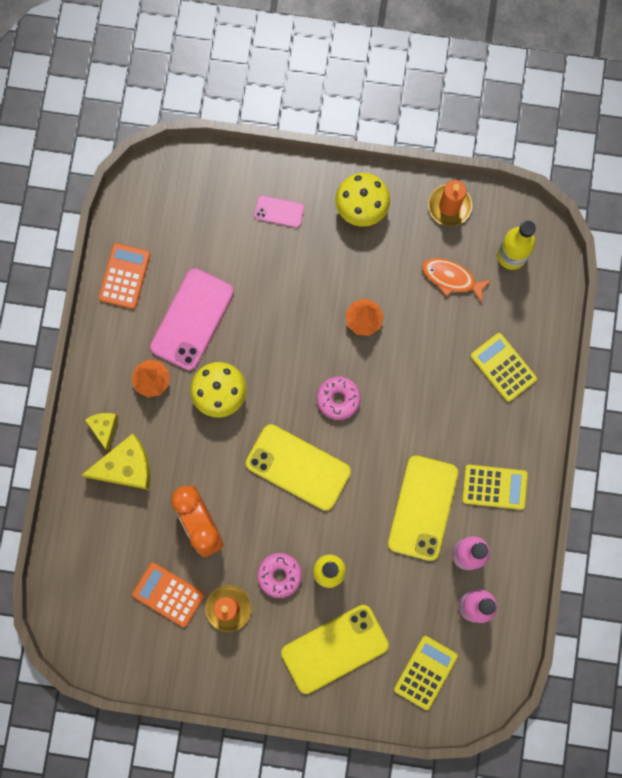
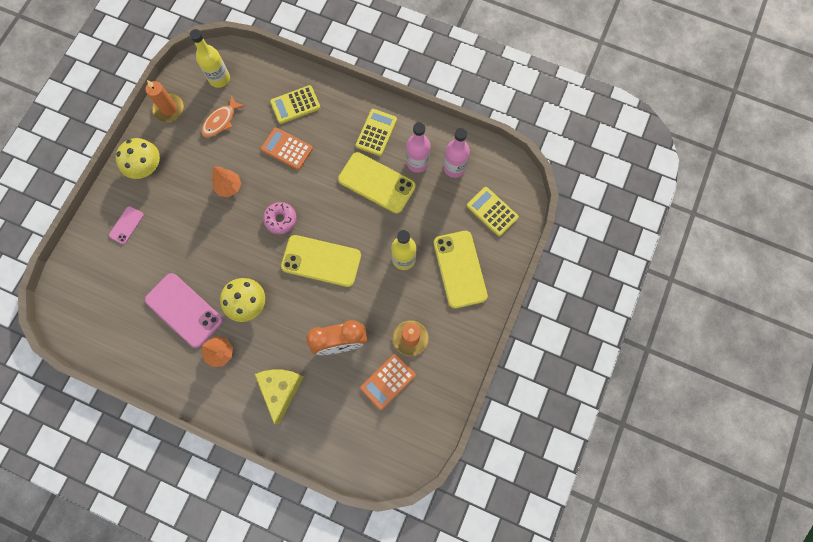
camera: 75 degrees left, 5 degrees down
(104, 428) = (245, 399): yellow cheese -> none
(125, 276) = (131, 353): orange calculator -> orange calculator (287, 149)
(279, 575) = (396, 294): pink donut -> none
(298, 467) = (321, 261): yellow phone -> yellow phone turned 60 degrees clockwise

